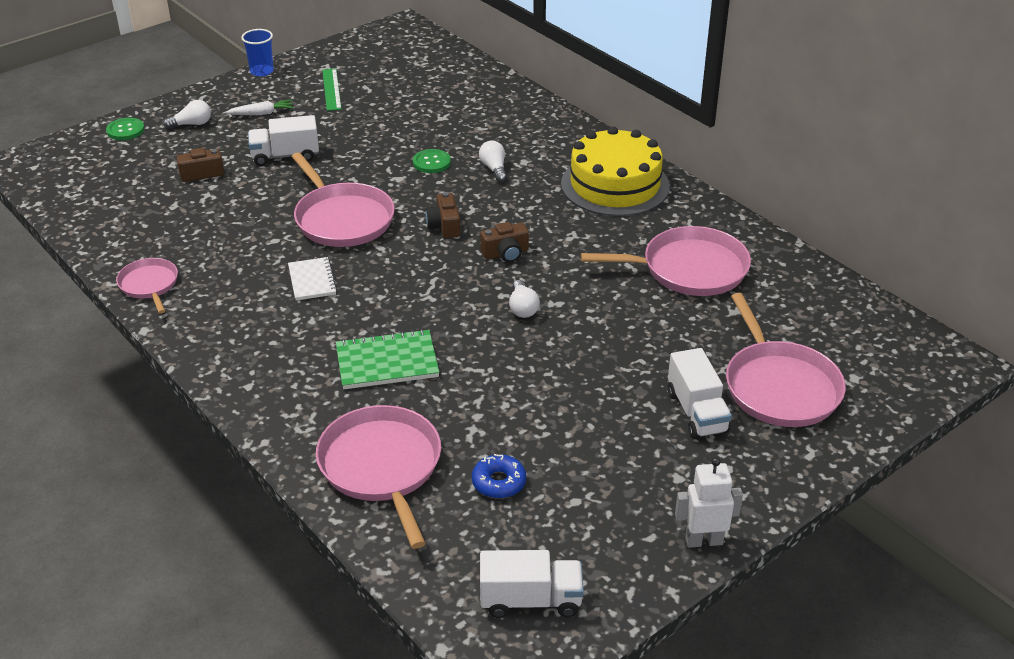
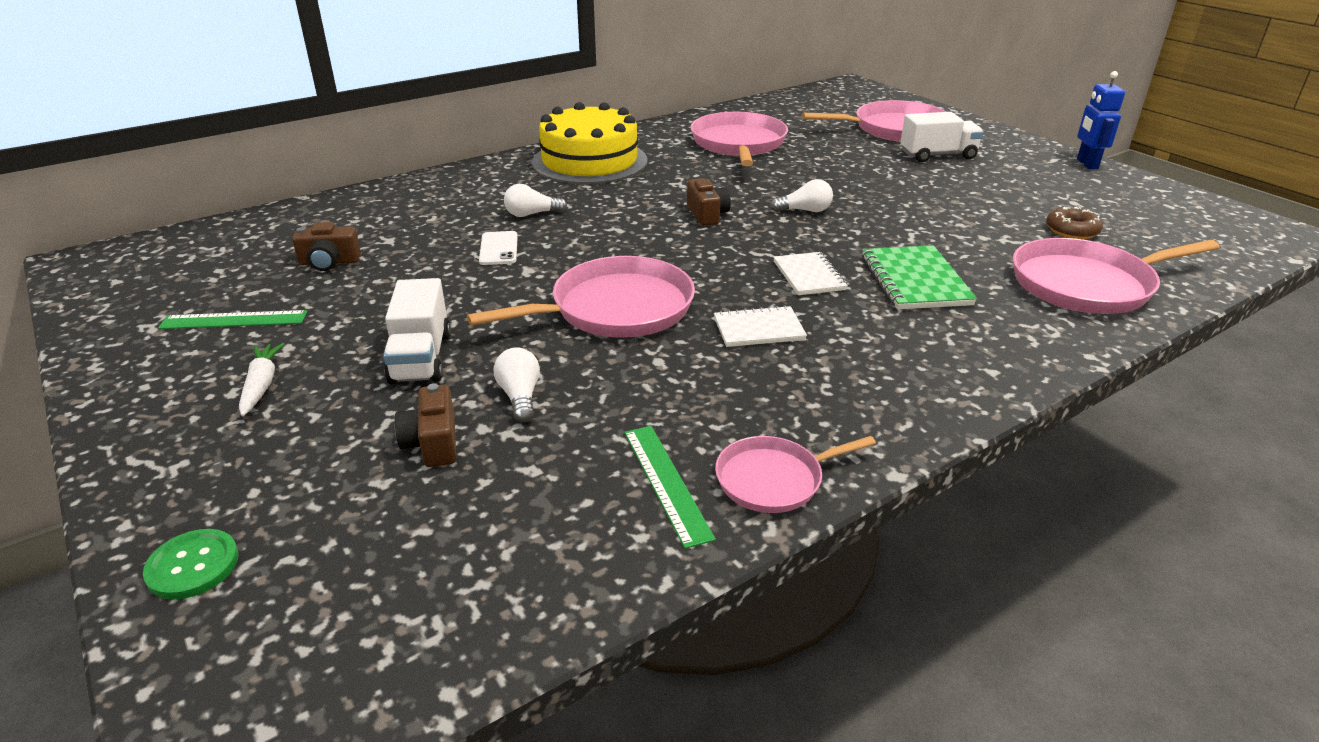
camera: 85 degrees left, 5 degrees down
(154, 249) = (666, 483): none -> green ruler
(192, 124) = (238, 467): white light bulb -> white light bulb (520, 397)
(261, 71) = (97, 391): blue cup -> none
(393, 306) = (808, 276): none -> white notebook
(431, 162) = (499, 248): green button -> white phone
(444, 226) = (647, 244): brown camera -> brown camera (329, 262)
(499, 482) = (1072, 230): blue donut -> brown donut
(530, 600) = (1204, 224): white truck -> none
(703, 541) = (1086, 164): white robot -> blue robot

